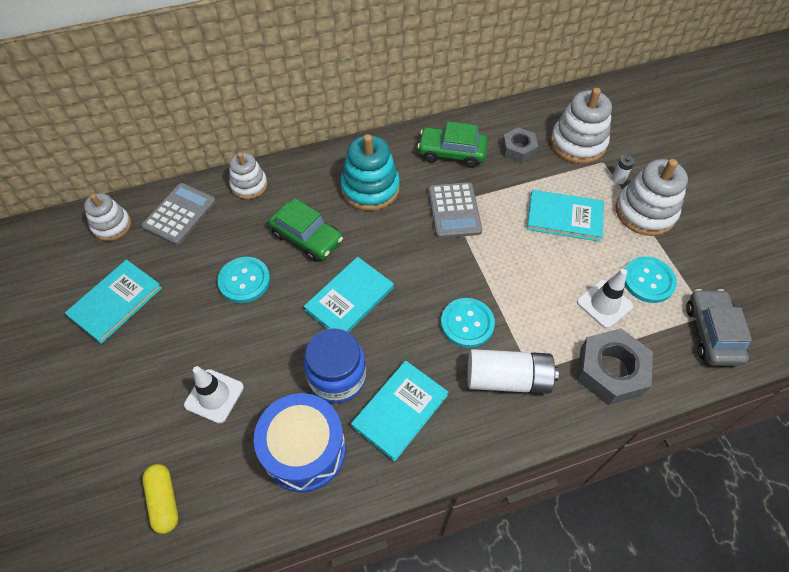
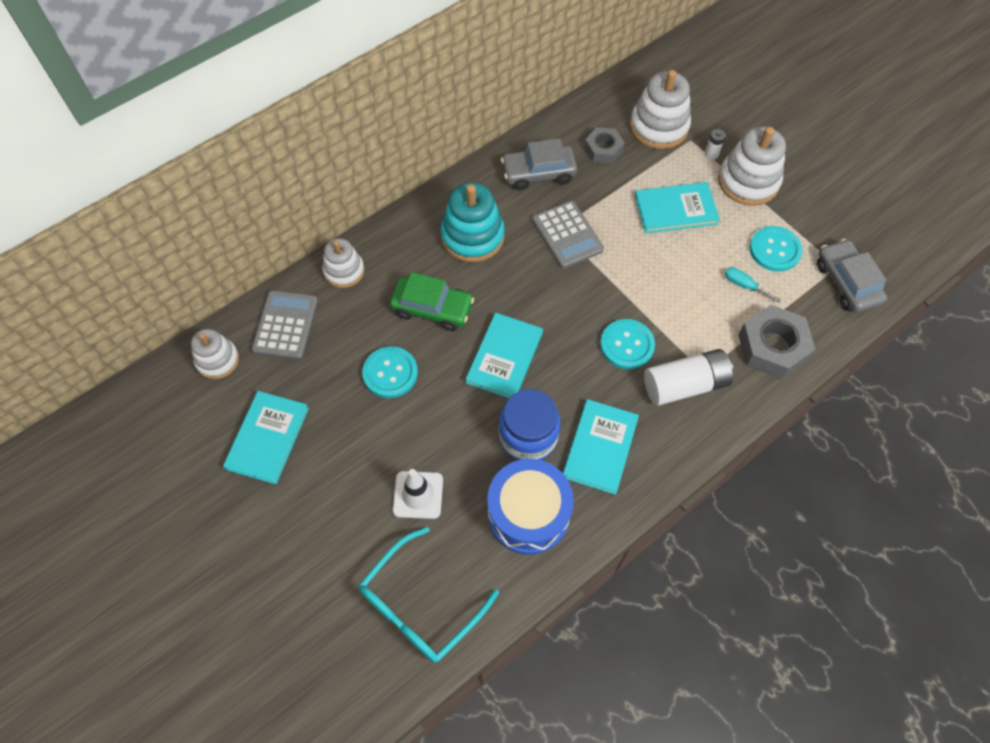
camera: 20 degrees left, 5 degrees up
(164, 501) = (420, 605): yellow capsule -> turquoise glasses
(452, 153) = (538, 173): green car -> grey car
(604, 304) = (744, 285): white traffic cone -> turquoise screwdriver

